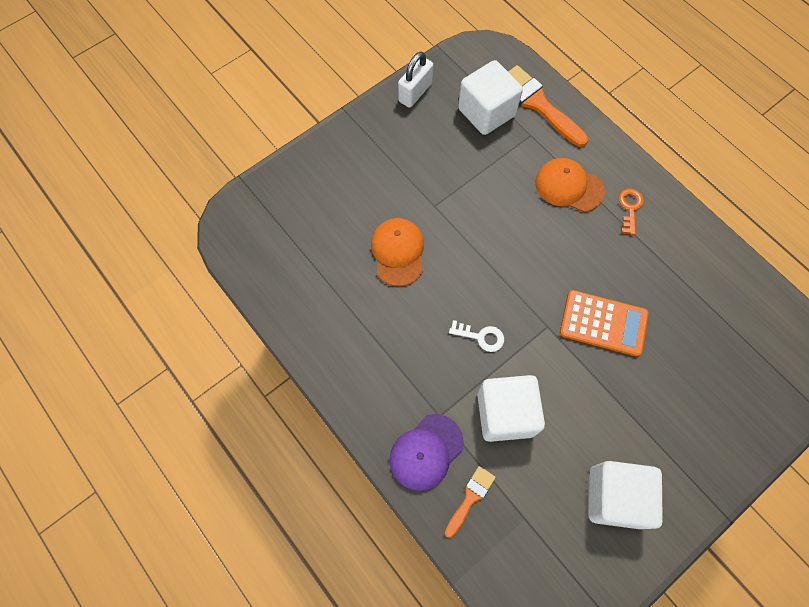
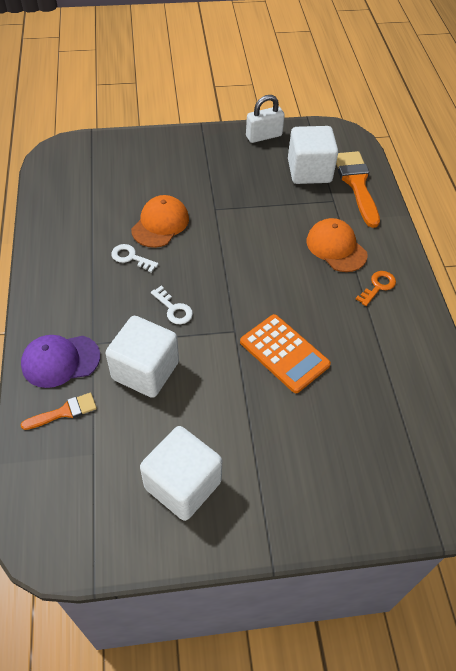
camera: 30 degrees right, 15 degrees down
(401, 306) = (131, 257): none -> white key

